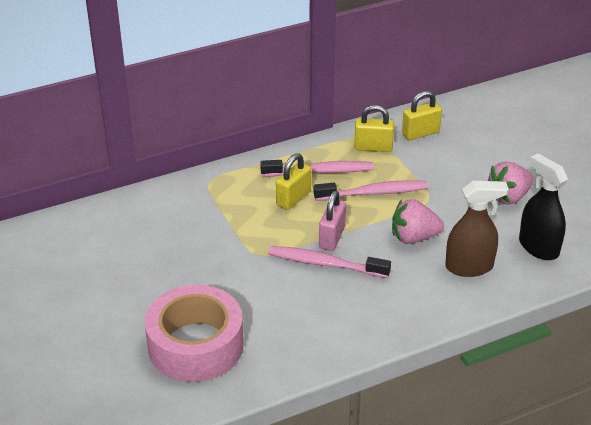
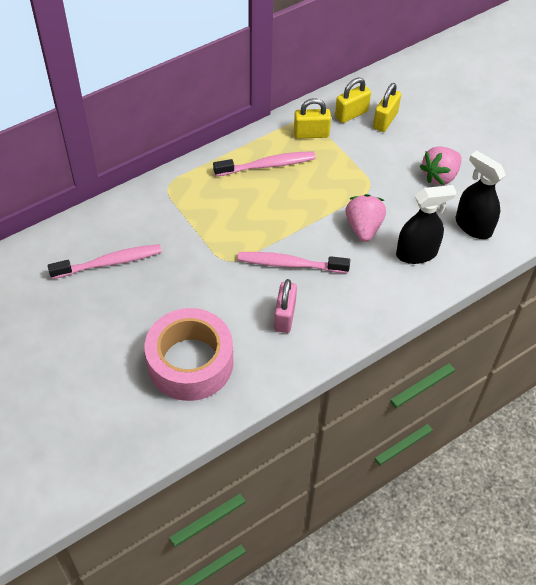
camera: 10 degrees left, 15 degrees up
(293, 198) = (248, 197): yellow padlock -> yellow padlock (385, 120)
(332, 237) = (291, 235): pink padlock -> pink padlock (285, 316)
(373, 193) = (320, 183): pink toothbrush -> pink toothbrush (109, 262)
(414, 237) = (363, 227): pink strawberry -> pink strawberry turned 105 degrees clockwise
(469, 267) = (416, 253): brown spray bottle -> black spray bottle

